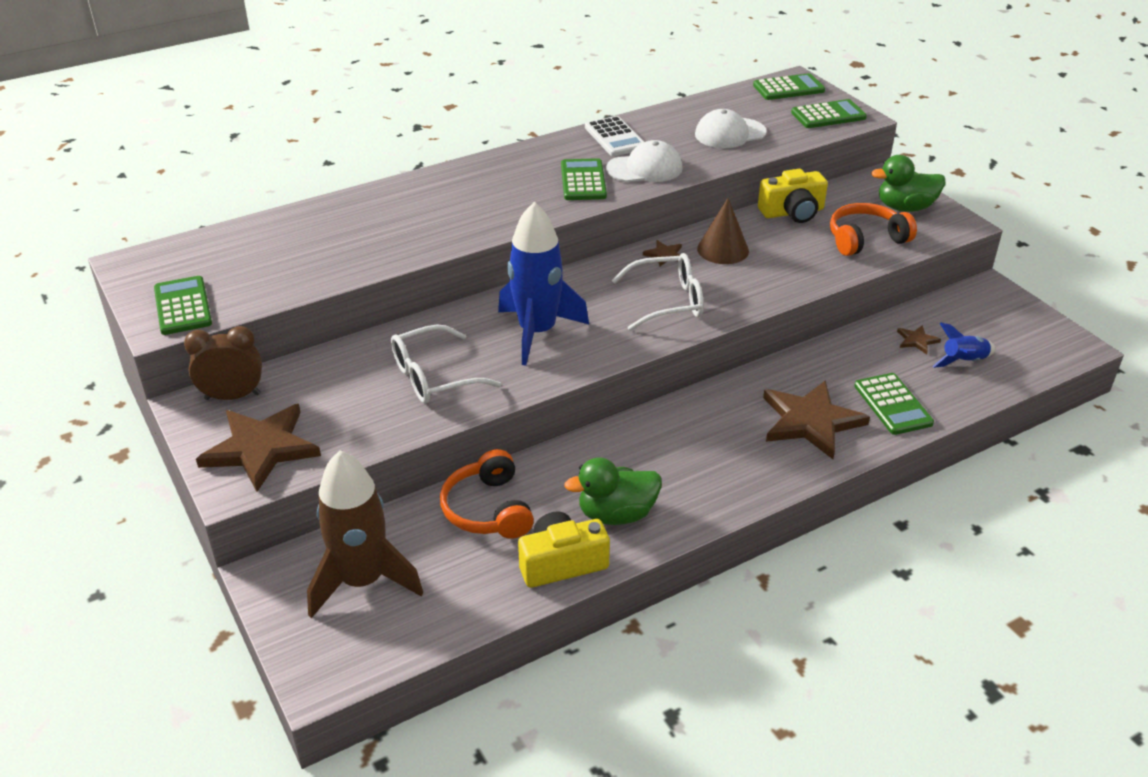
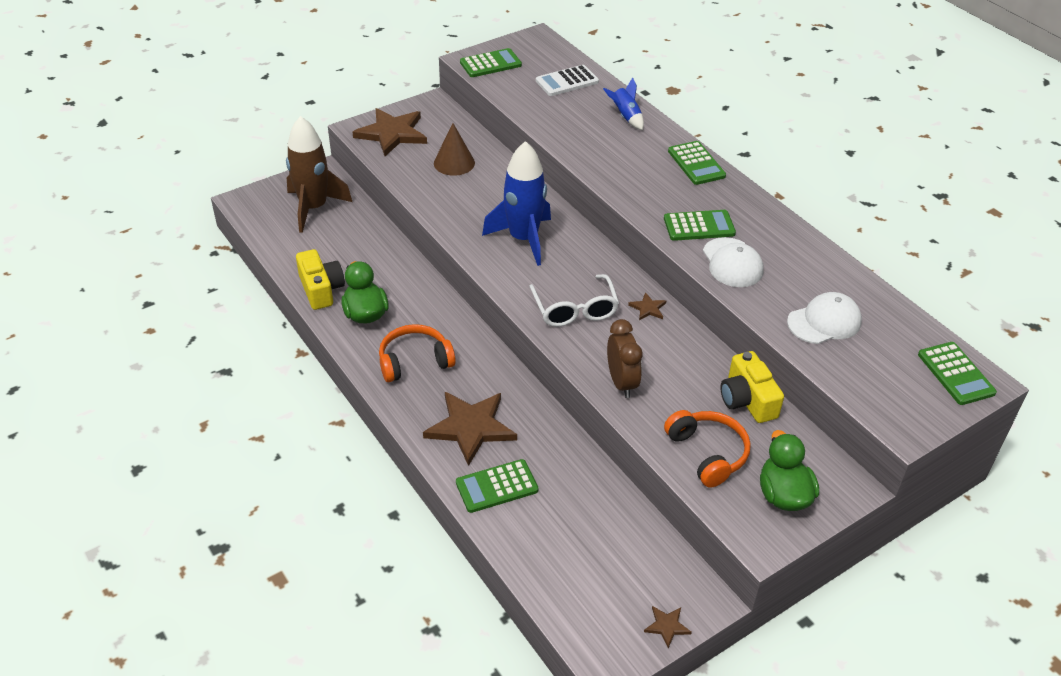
camera: 85 degrees right, 5 degrees up
(233, 396) = (442, 116): brown clock -> brown clock (621, 383)
(433, 377) = (466, 194): white glasses -> none
(488, 509) = (373, 254): orange headphones -> orange headphones (414, 361)
(615, 137) = (787, 244): white calculator -> white calculator (567, 81)
(723, 249) = (665, 346): brown cone -> brown cone (454, 163)
(730, 133) = (824, 322): white cap -> white cap turned 90 degrees clockwise
(828, 115) = (898, 403): green calculator -> green calculator (696, 163)
(917, 340) = (597, 518): brown star -> brown star (667, 626)
(963, 361) = (567, 552): blue rocket -> blue rocket (626, 116)

